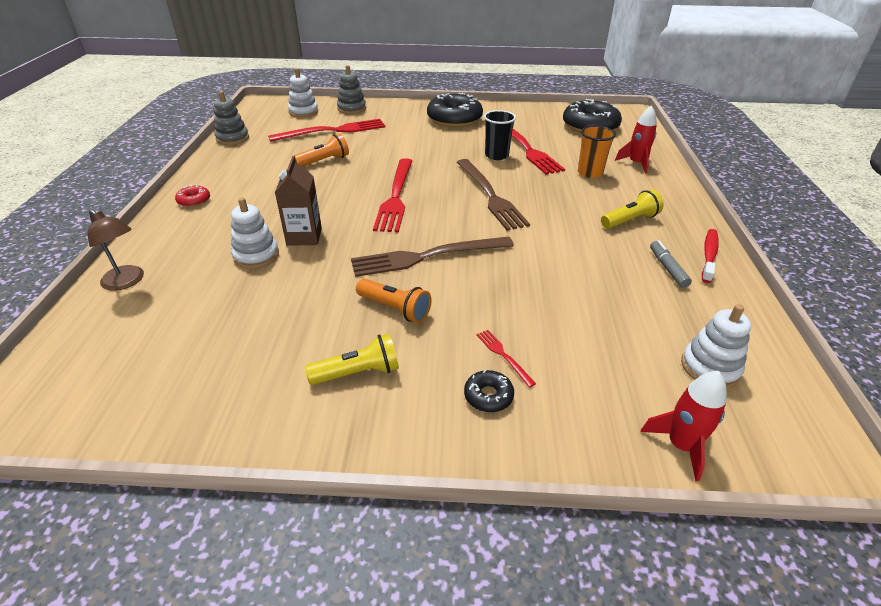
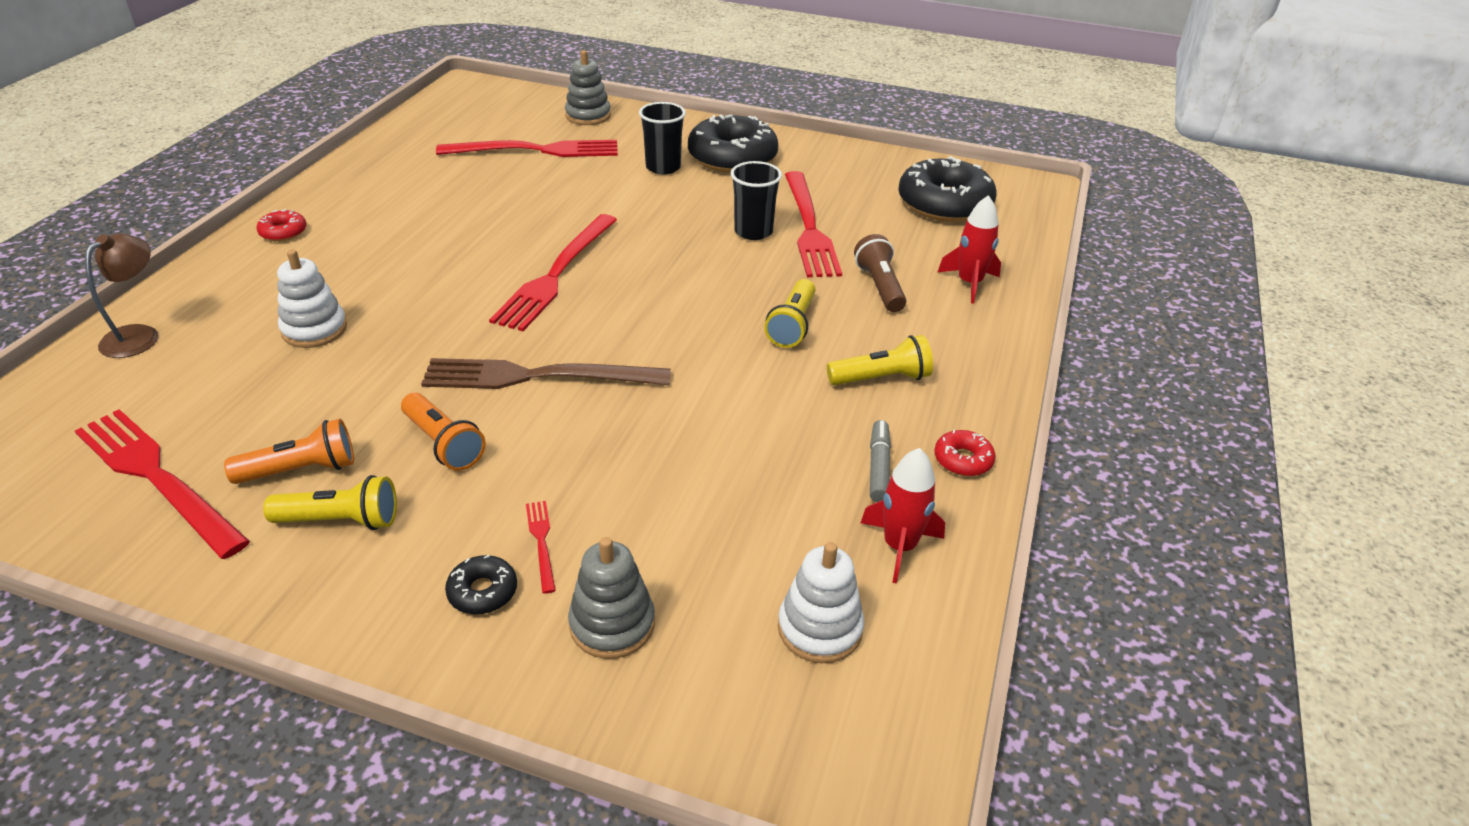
camera: 15 degrees right, 0 degrees up
(127, 282) = (139, 335): brown lamp -> brown lamp turned 120 degrees counterclockwise
(202, 374) = (157, 478): none -> red fork
(232, 138) = (389, 141): grey stacking toy -> grey stacking toy (612, 624)
(303, 112) = (514, 111): white stacking toy -> none
(304, 236) = (392, 313): brown carton -> none
(324, 161) = (493, 199): orange flashlight -> orange flashlight (301, 470)
(417, 129) = (663, 167): none -> black cup
(490, 195) = (695, 297): brown fork -> none
(558, 201) = (792, 325): none -> yellow flashlight
(590, 173) = (880, 286): orange cup -> brown flashlight
(681, 445) = (689, 722): red rocket -> red rocket (899, 546)
(709, 255) = (963, 460): red toothbrush -> red donut

